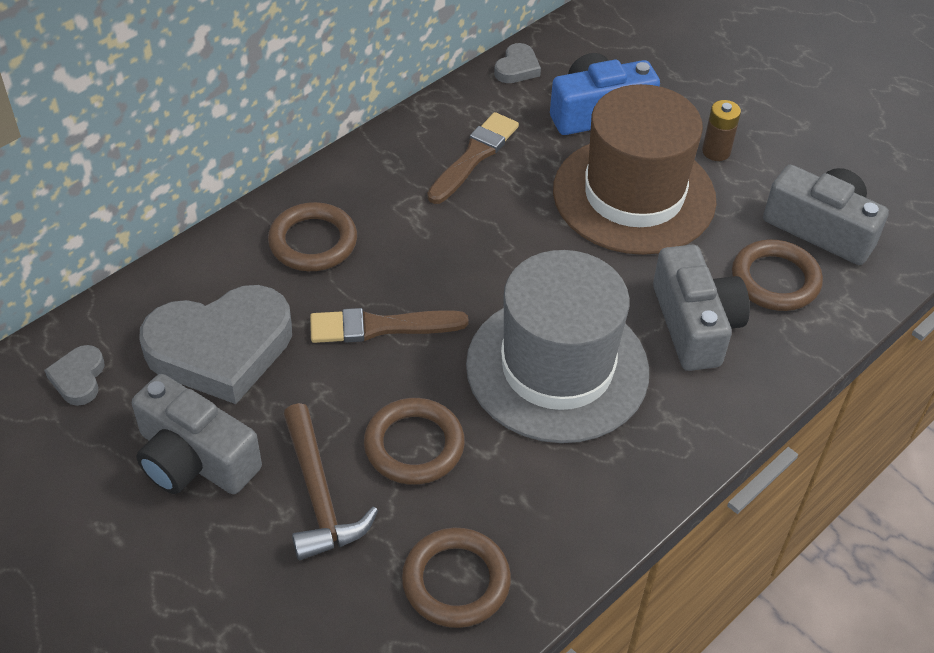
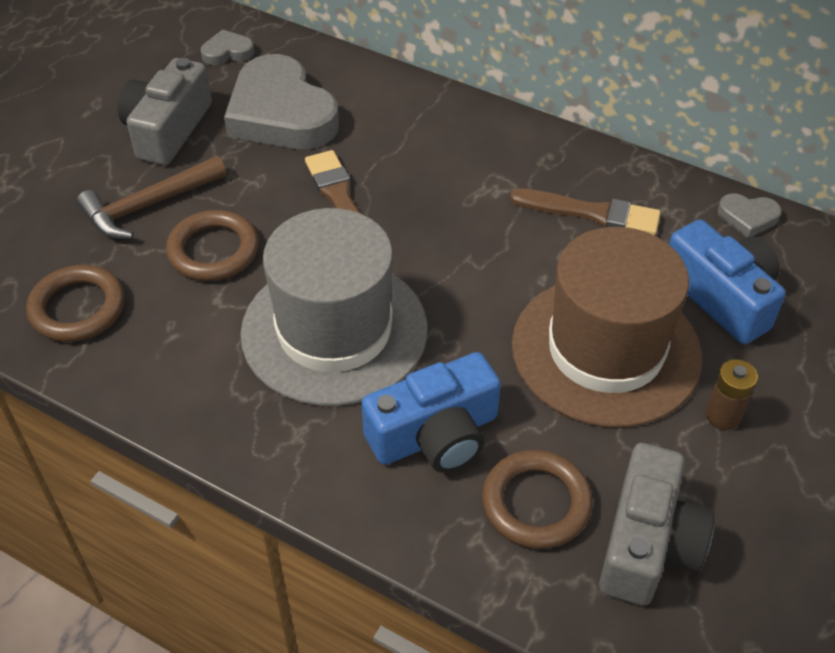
camera: 75 degrees right, 0 degrees up
(313, 242) = (422, 134): brown ring -> none
(695, 324) = (435, 435): grey camera -> blue camera

